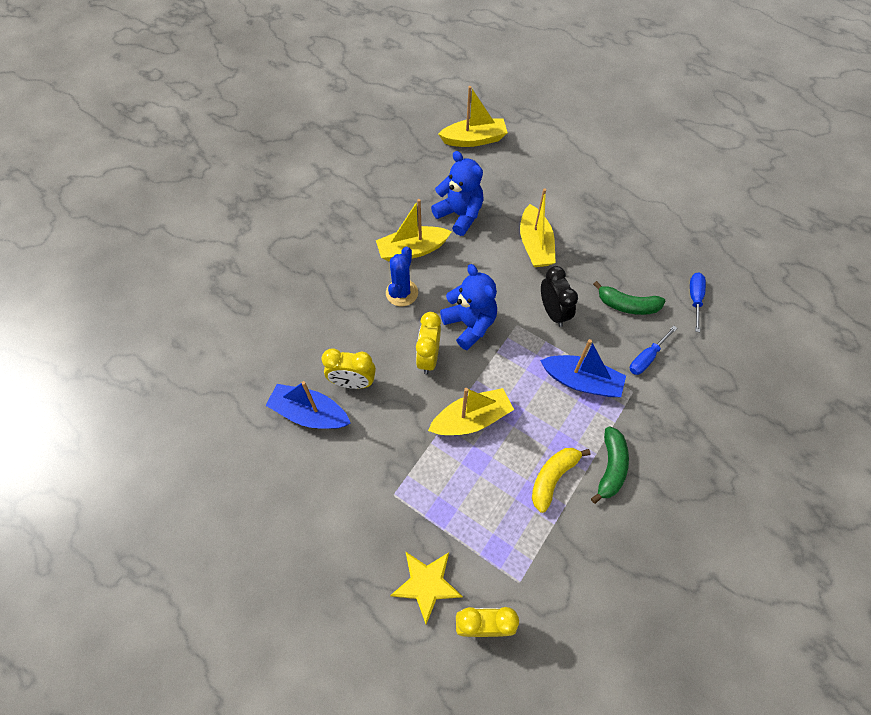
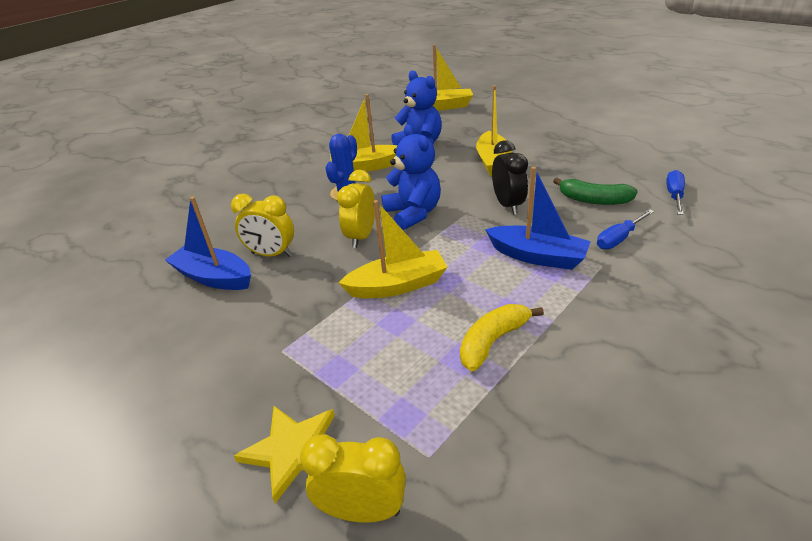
camera: 10 degrees right, 25 degrees down
(610, 467) = (573, 333): green banana -> none

